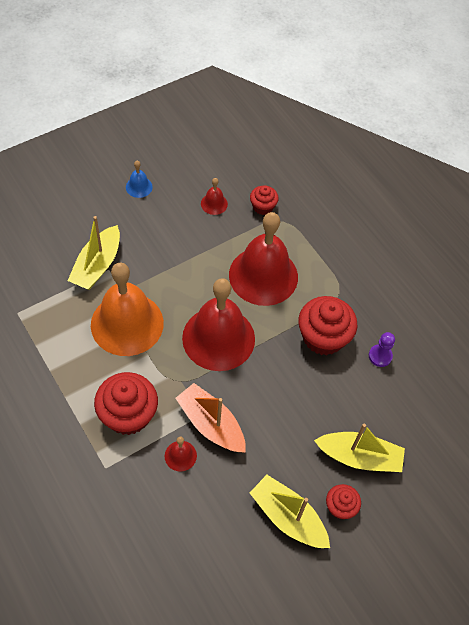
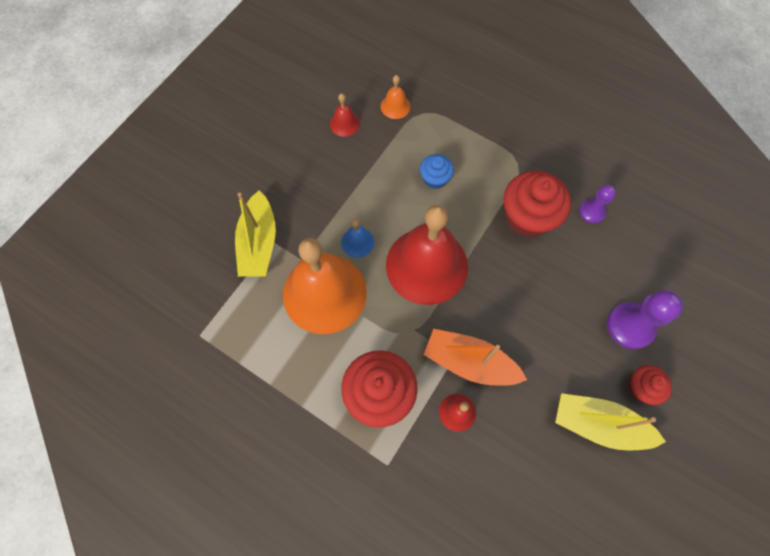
camera: 20 degrees left, 10 degrees up
(139, 187) = (257, 138): blue bell -> blue bell (357, 242)
(263, 207) = (395, 106): red cupcake -> orange bell
(263, 275) = (435, 178): red bell -> blue cupcake
(359, 457) = (630, 326): yellow boat -> purple pawn

